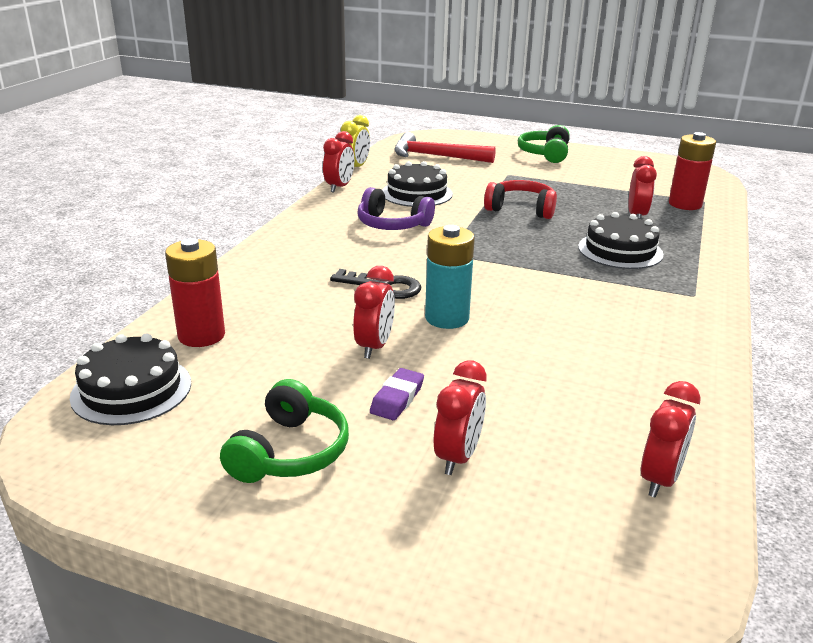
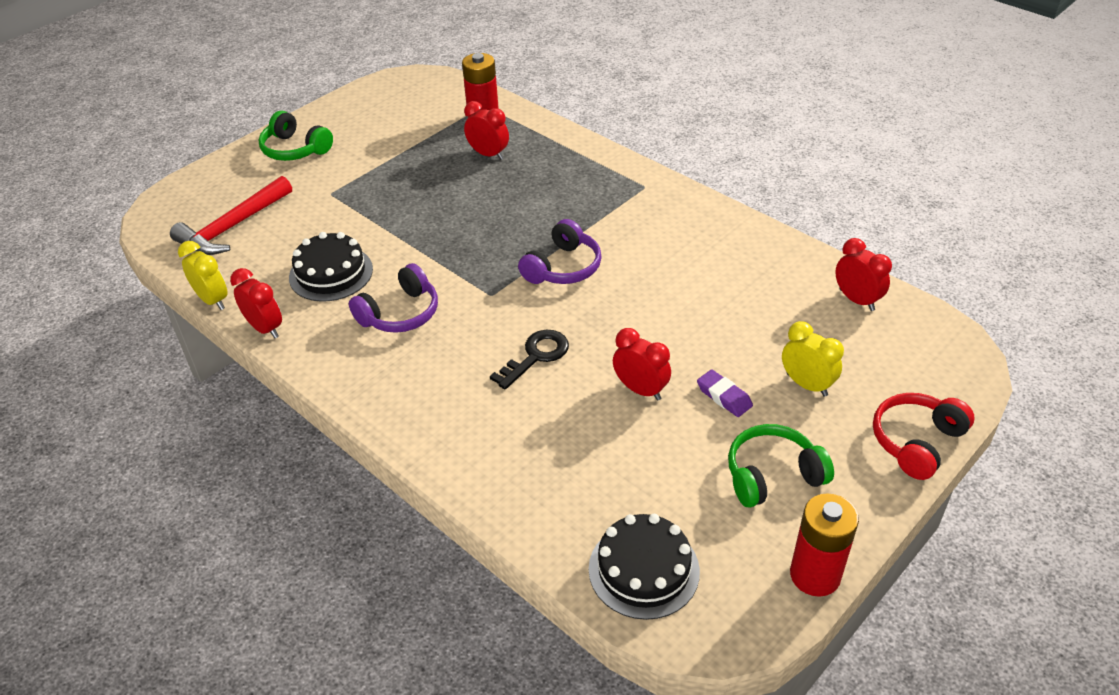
camera: 65 degrees left, 15 degrees up
(201, 335) = (566, 506): red battery -> red battery (815, 575)
(290, 452) = (772, 475): green headphones -> green headphones turned 60 degrees counterclockwise
(447, 318) = (614, 332): turquoise battery -> none
(458, 457) = (806, 384): red clock -> yellow clock
(516, 277) = (563, 267): none -> purple headphones
(521, 209) = (425, 215): red headphones -> red headphones (916, 442)
(620, 250) = (549, 191): black cake -> none

